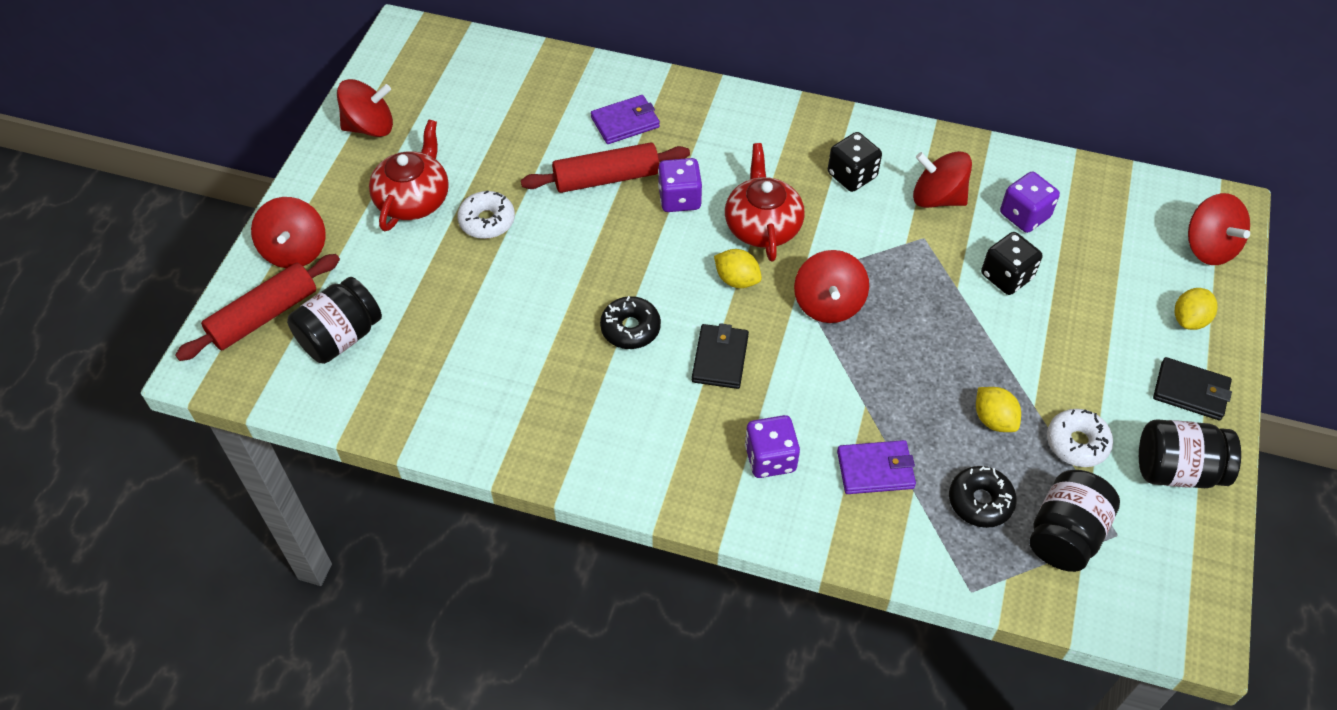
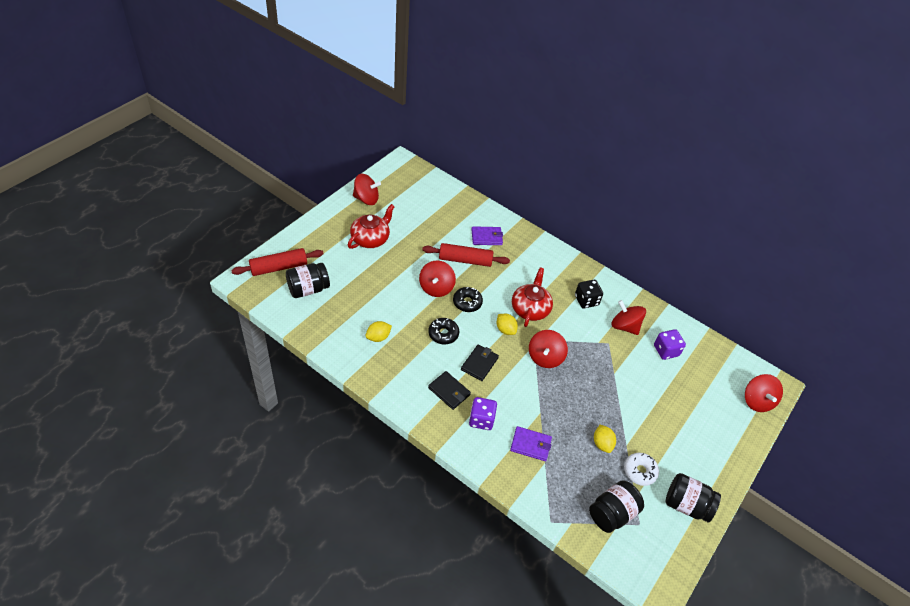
camera: 15 degrees right, 5 degrees down
(295, 250) = (306, 243): red spinning top -> red spinning top (436, 288)
(487, 221) = (399, 260): white donut -> none
(679, 199) = (495, 282): purple dice -> none
(980, 501) = (576, 480): black donut -> black donut (467, 302)
(1006, 276) = (642, 377): black dice -> none
(1189, 320) = (729, 433): yellow lemon -> yellow lemon (378, 337)
(1190, 391) = (712, 469): black wallet -> black wallet (449, 391)

